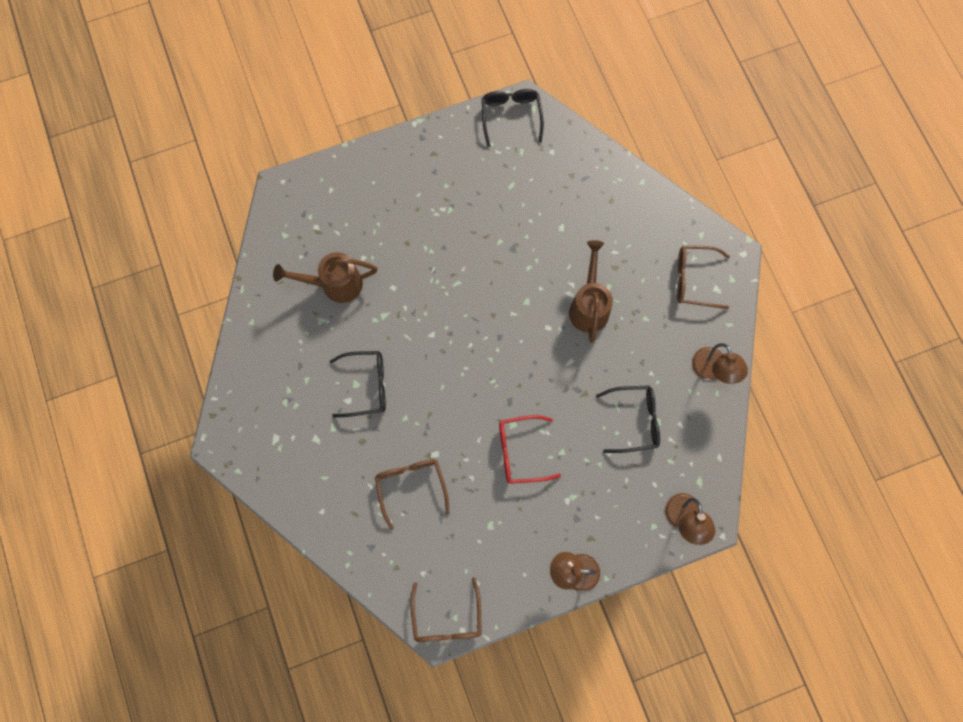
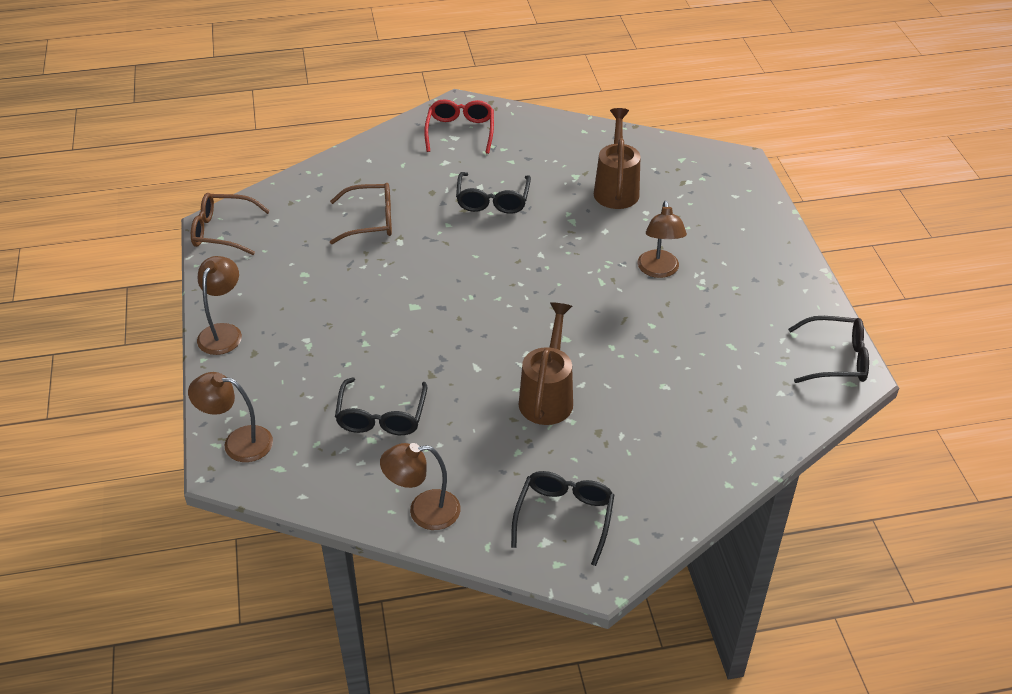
camera: 100 degrees right, 30 degrees down
(436, 241) = (659, 270): none -> brown lamp
(520, 452) = (378, 308): red glasses -> red glasses (460, 132)
(589, 306) = (547, 396): brown watering can -> brown watering can turned 90 degrees counterclockwise
(694, 280) = (564, 517): brown glasses -> black glasses

